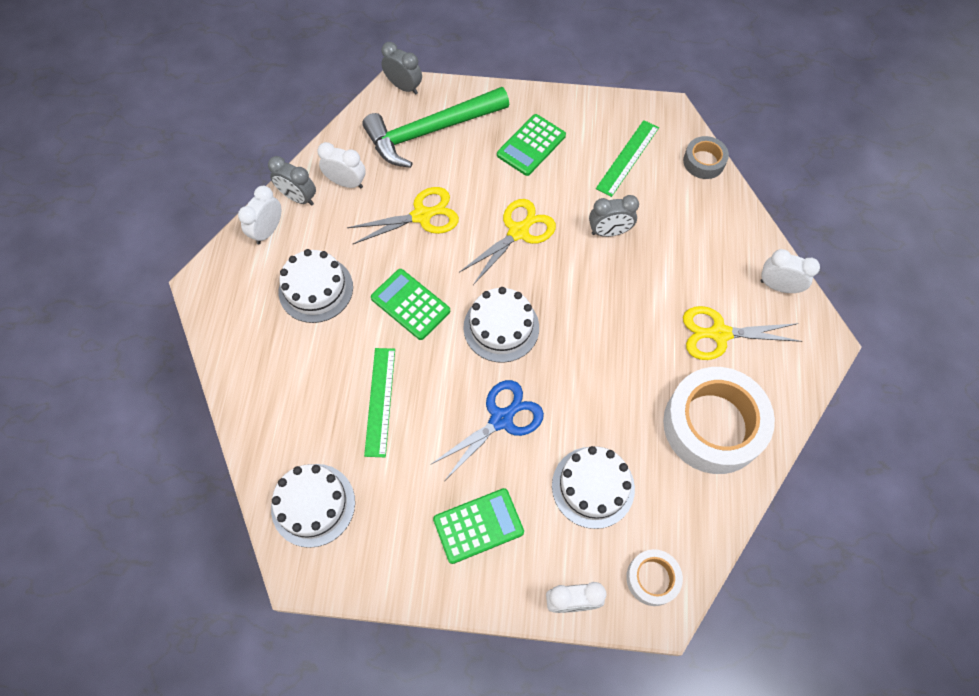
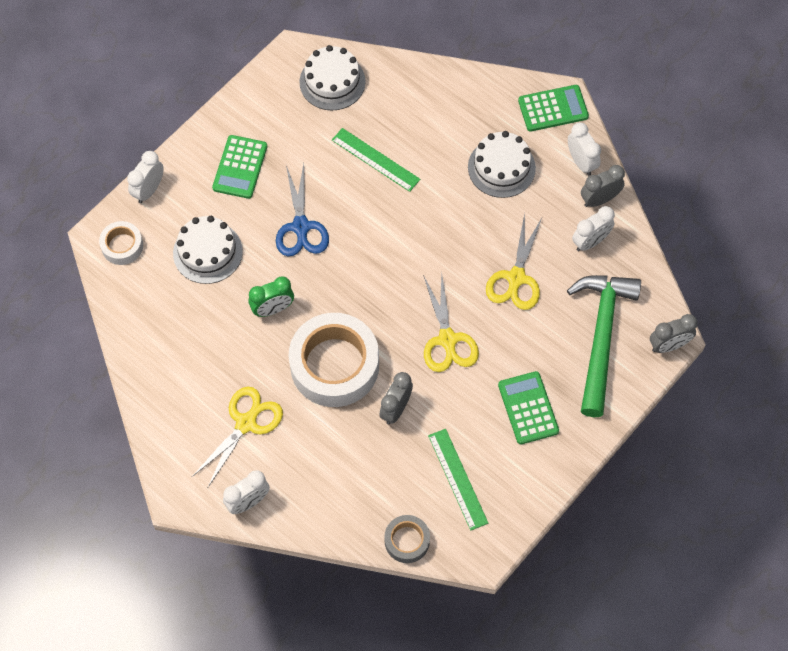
camera: 125 degrees right, 0 degrees up
(410, 304) = (439, 223): green calculator -> green calculator (553, 109)
(501, 327) = (372, 272): white cake -> none
(601, 385) = (273, 309): none -> green clock
(713, 425) = (184, 362): white tape -> white tape (334, 365)

